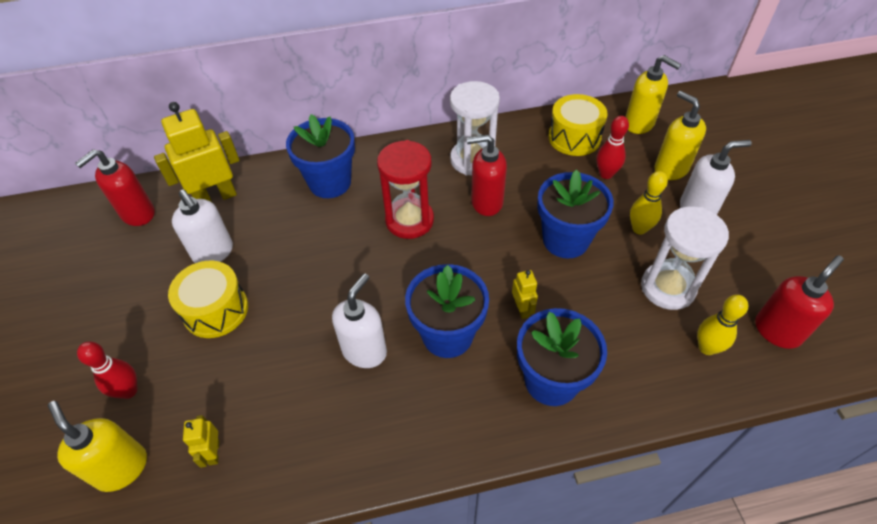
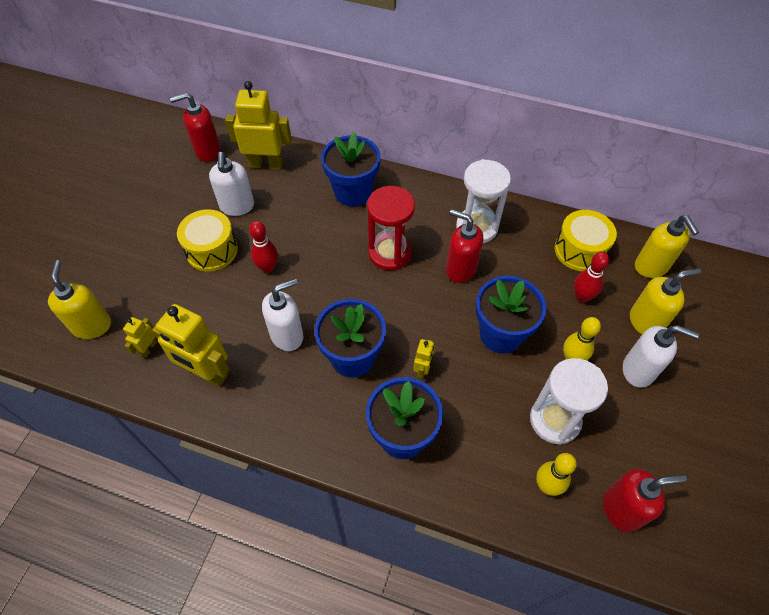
camera: 30 degrees right, 5 degrees up
(128, 391) = (126, 277): red bowling pin -> red bowling pin (267, 267)
(303, 439) = (206, 373): none -> yellow robot
(670, 169) = (645, 322): yellow soap dispenser -> yellow soap dispenser turned 75 degrees clockwise

